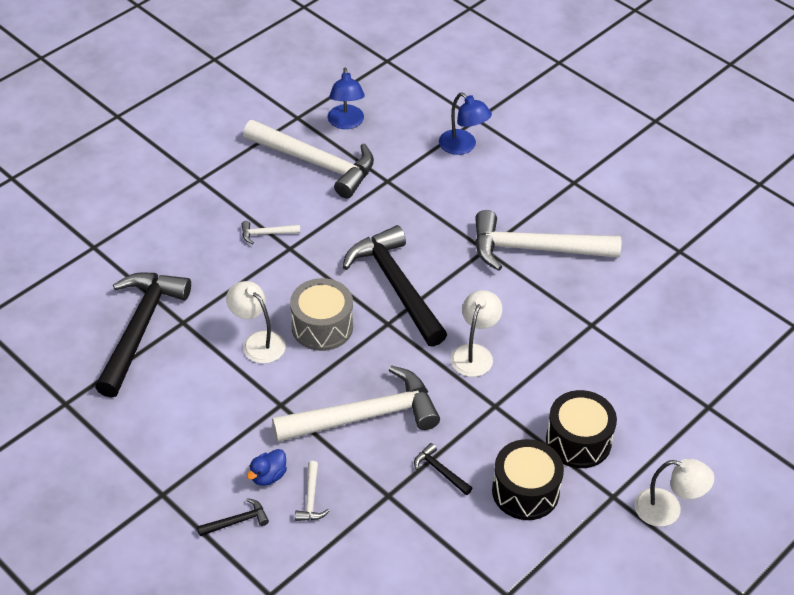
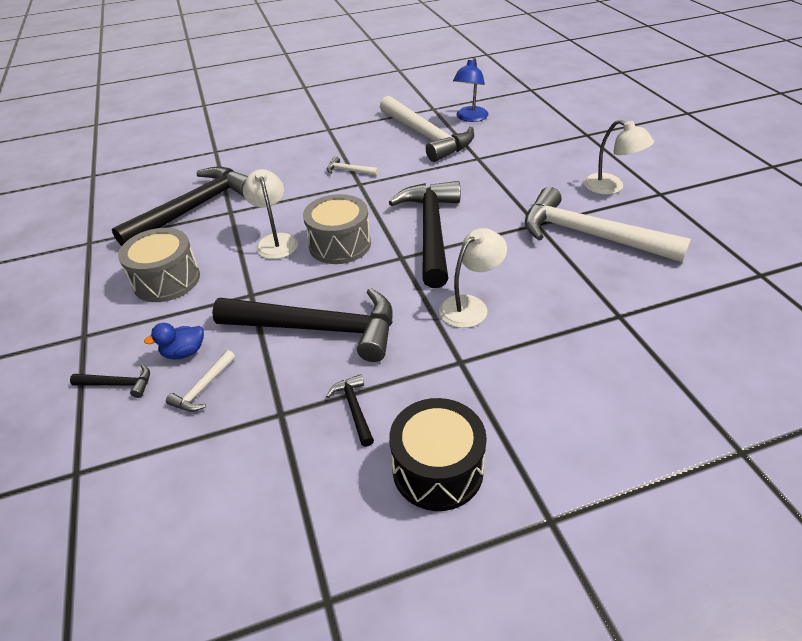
camera: 30 degrees right, 5 degrees down
(188, 416) = (166, 280): none -> grey drum
(364, 416) = (318, 329): white hammer -> black hammer
(463, 147) = (562, 149): blue lamp -> none
(578, 441) = (539, 433): black drum -> none
(667, 510) = (624, 574): white lamp -> white lamp (611, 187)

